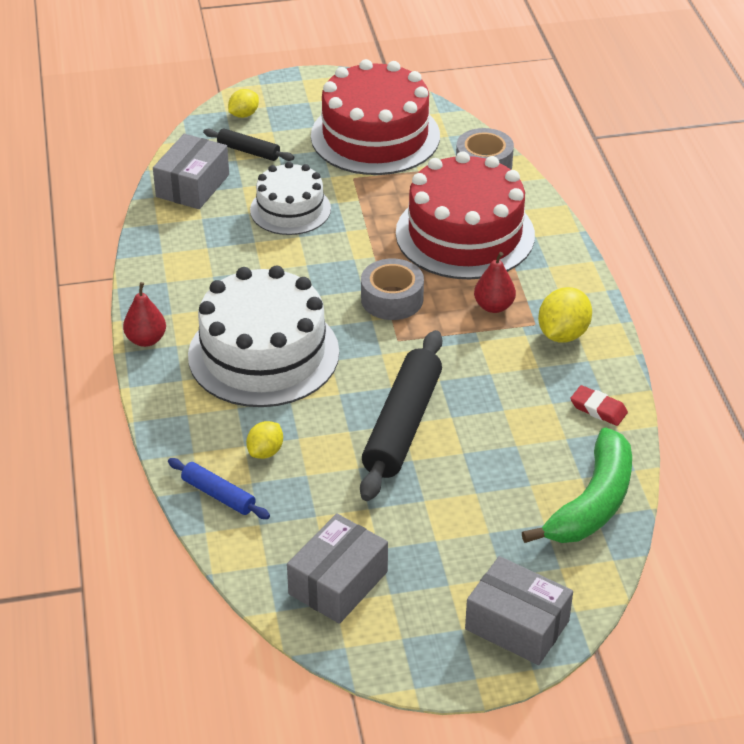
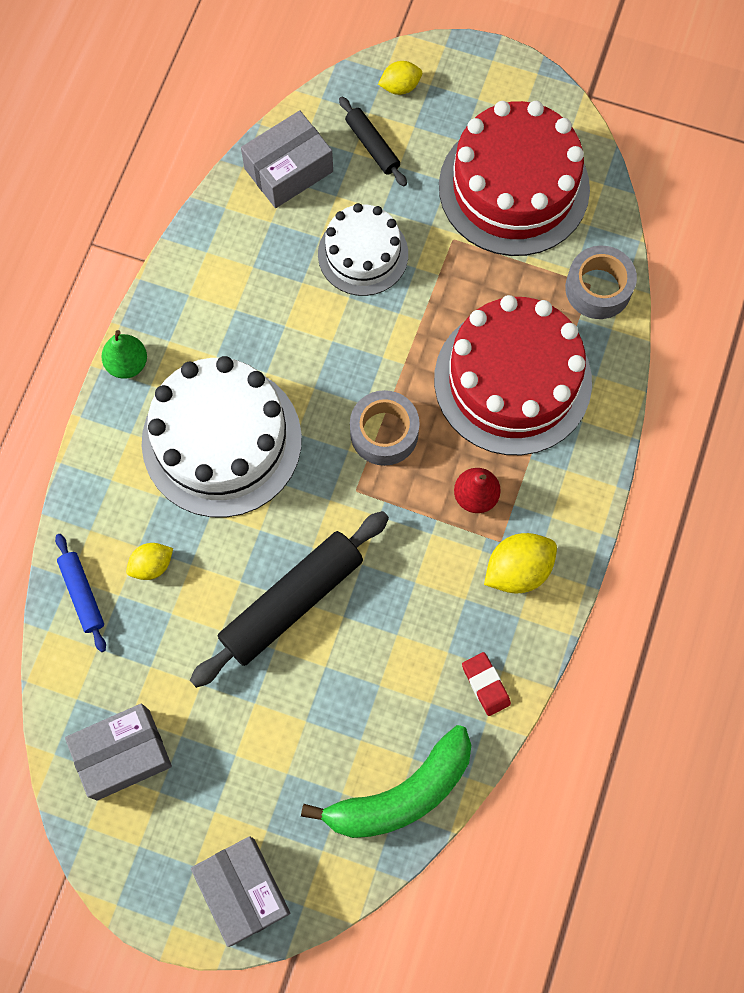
camera: 30 degrees right, 30 degrees up
(146, 340) = (127, 364): red pear -> green pear

